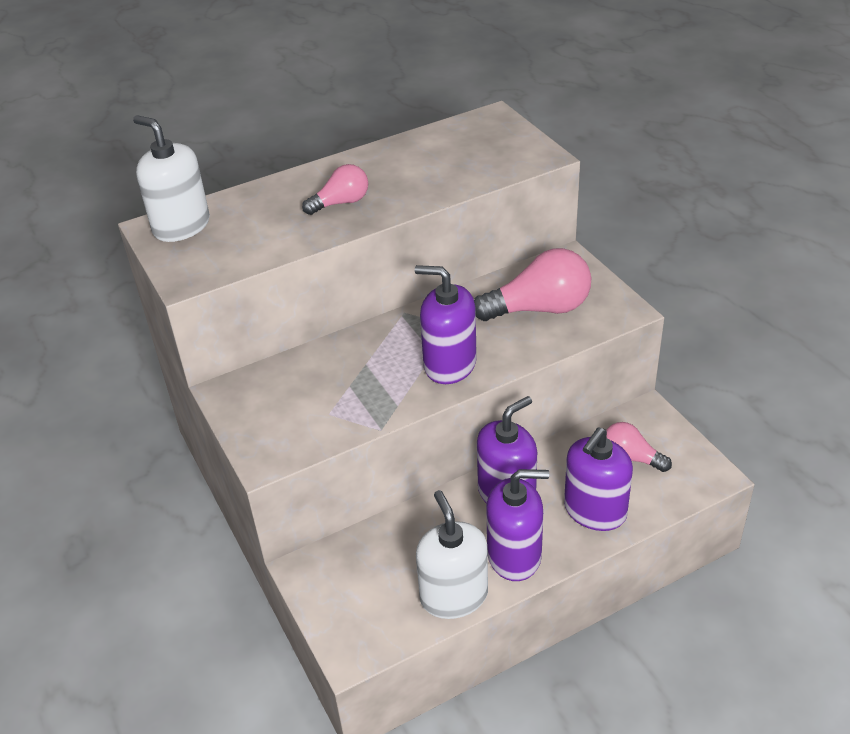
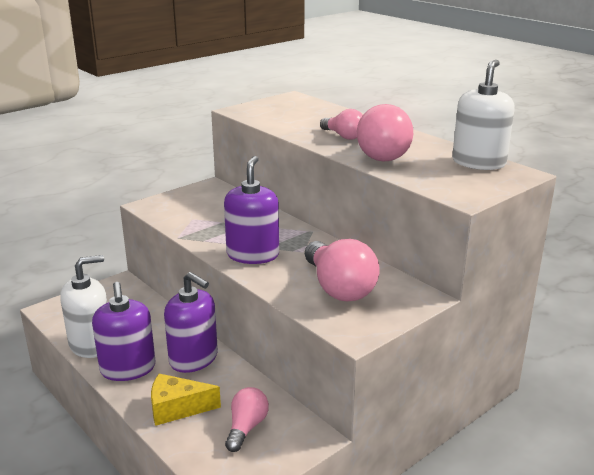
camera: 75 degrees right, 15 degrees down
(181, 226) = (295, 102): white soap dispenser -> white soap dispenser (478, 162)
(409, 184) = (383, 153): none -> pink light bulb
(595, 511) = (177, 408): purple soap dispenser -> yellow cheese

